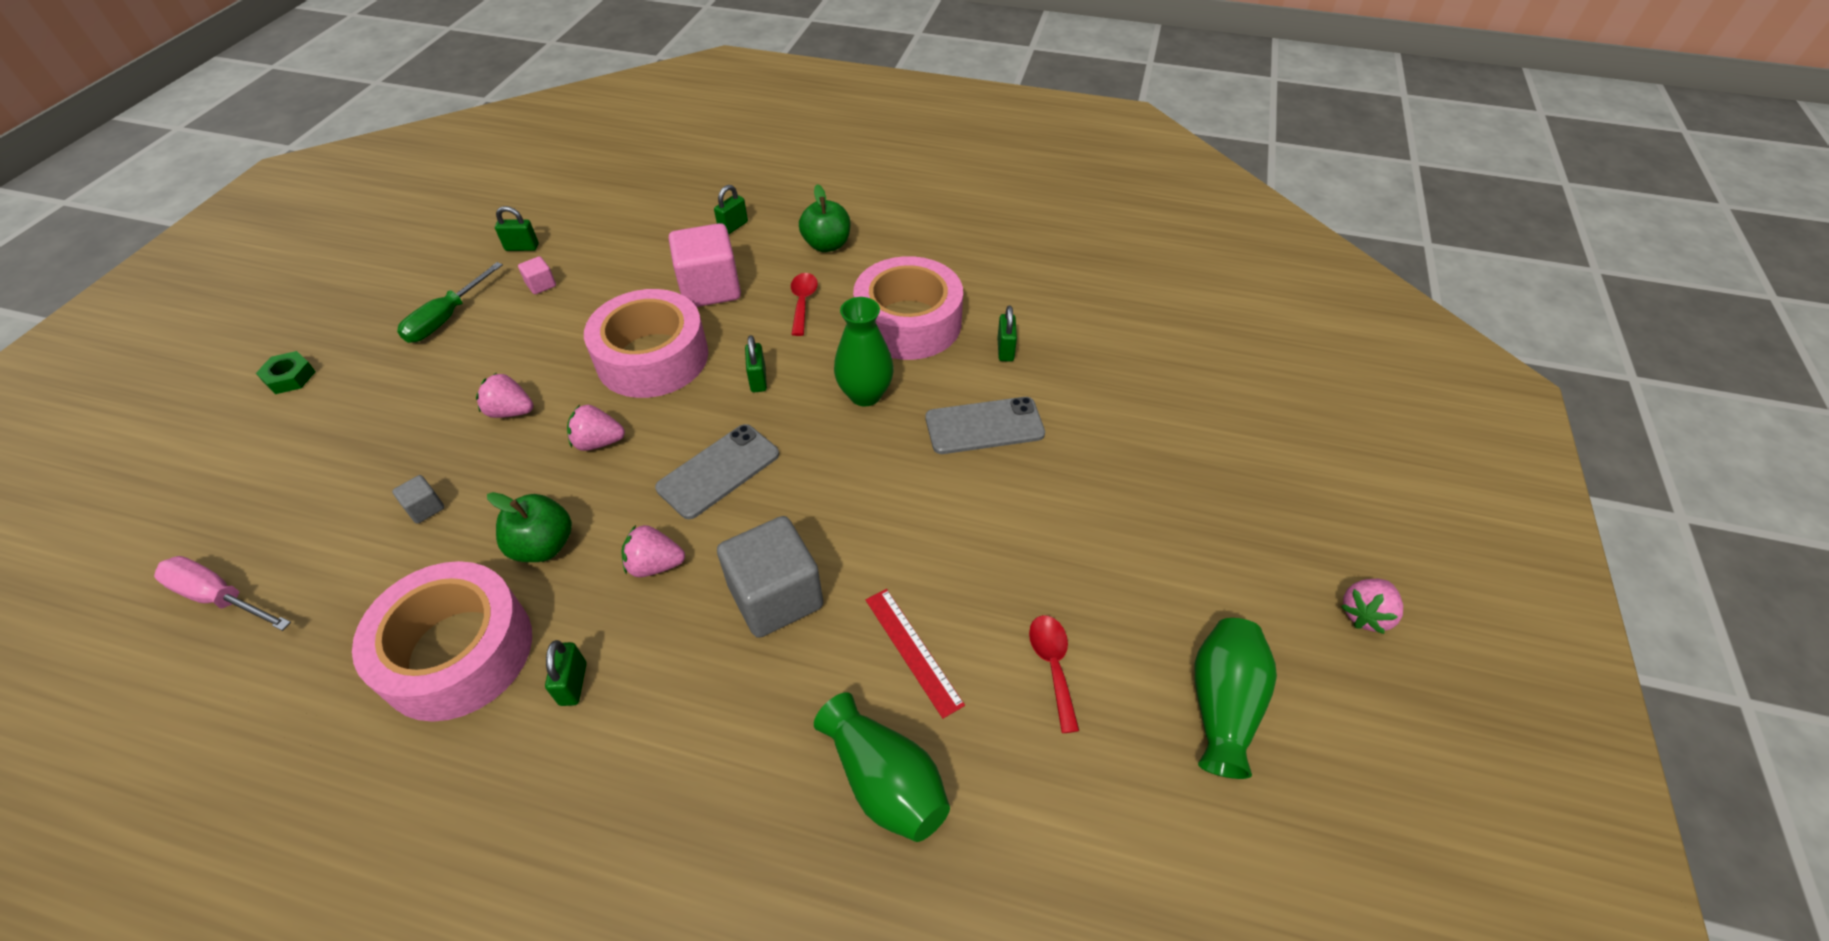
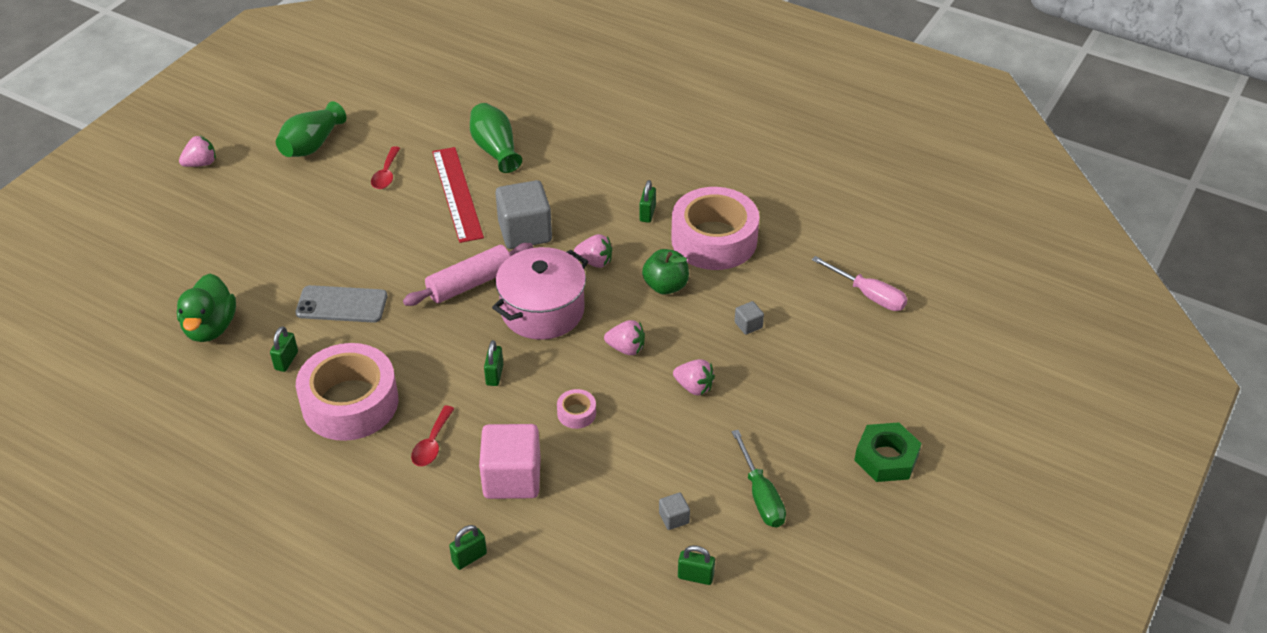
camera: 165 degrees left, 5 degrees down
(290, 377) = (886, 458): green nut -> green nut, size x1.58
(447, 318) = (760, 495): green screwdriver -> green screwdriver turned 120 degrees clockwise
(541, 285) = (674, 518): pink cube -> grey cube
(652, 357) = (576, 413): pink tape -> pink tape, size x0.40
(718, 471) = (542, 310): grey phone -> pink pot
(827, 245) = (382, 510): green apple -> none
(829, 490) = (470, 284): none -> pink rolling pin
(865, 394) = (416, 346): green vase -> none
(913, 651) = (457, 194): red ruler -> red ruler, size x1.64
(1119, 368) = (210, 327): none -> green duck

